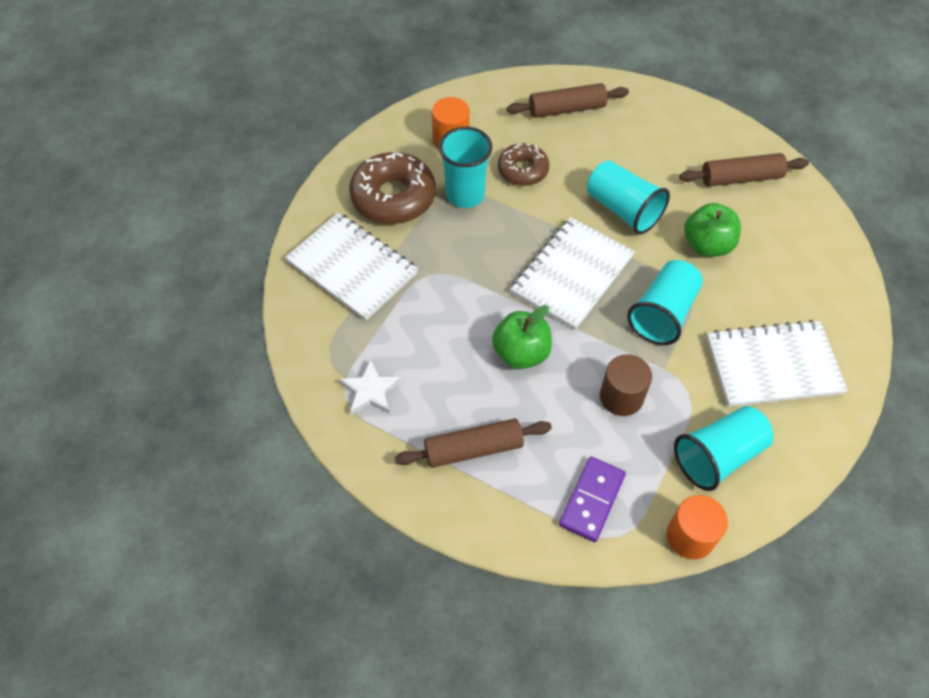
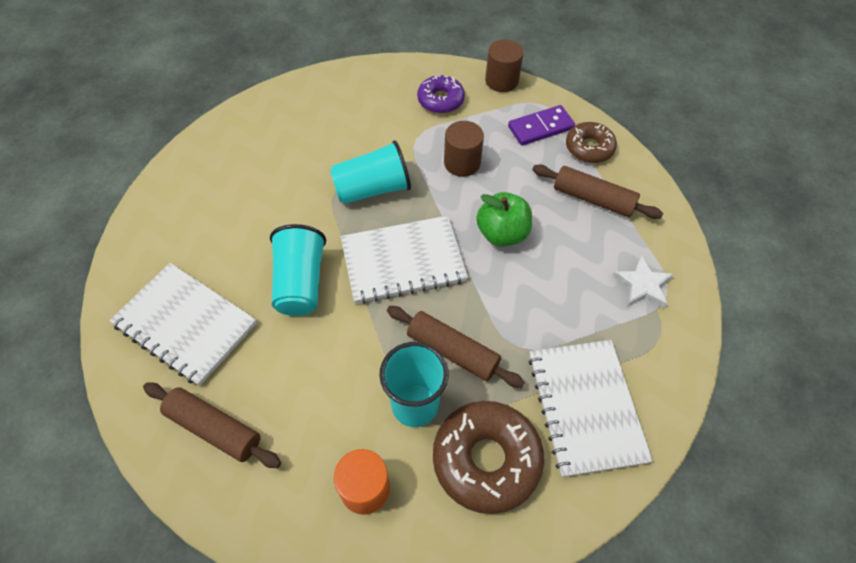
camera: 140 degrees left, 0 degrees up
(523, 170) = (335, 389): brown donut -> brown donut (589, 148)
(690, 536) = (501, 81): orange cylinder -> brown cylinder
(707, 245) = (279, 210): green apple -> none
(718, 456) = (440, 100): turquoise cup -> purple donut
(741, 178) = (179, 238): brown rolling pin -> brown rolling pin (452, 351)
(773, 366) = (346, 116): white notebook -> white notebook (186, 324)

